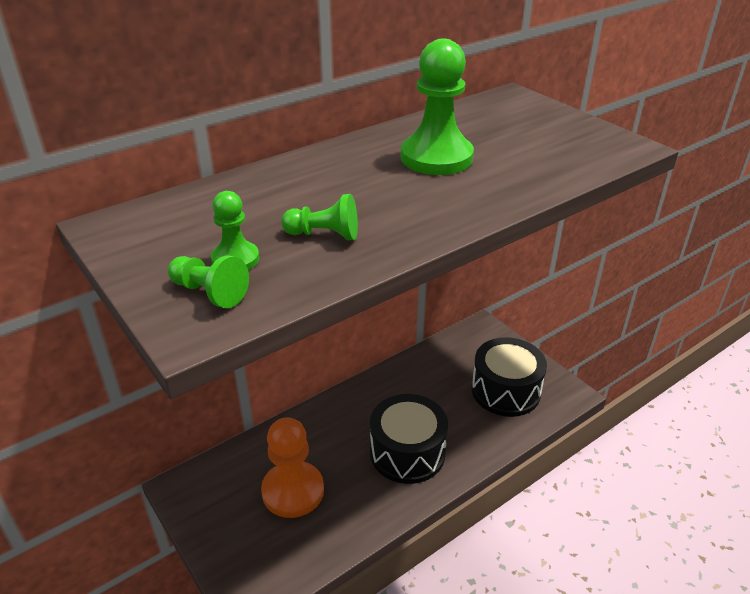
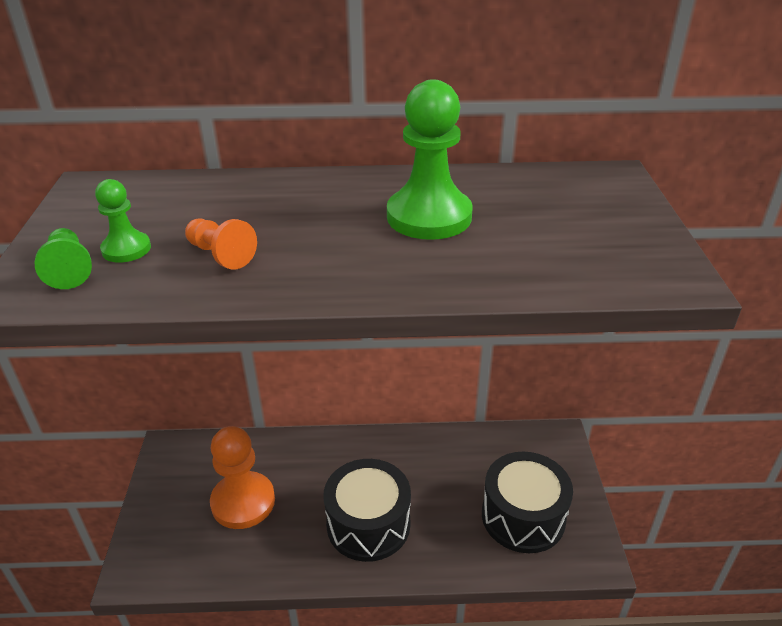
camera: 35 degrees right, 0 degrees up
(324, 234) = (221, 255): green pawn -> orange pawn

